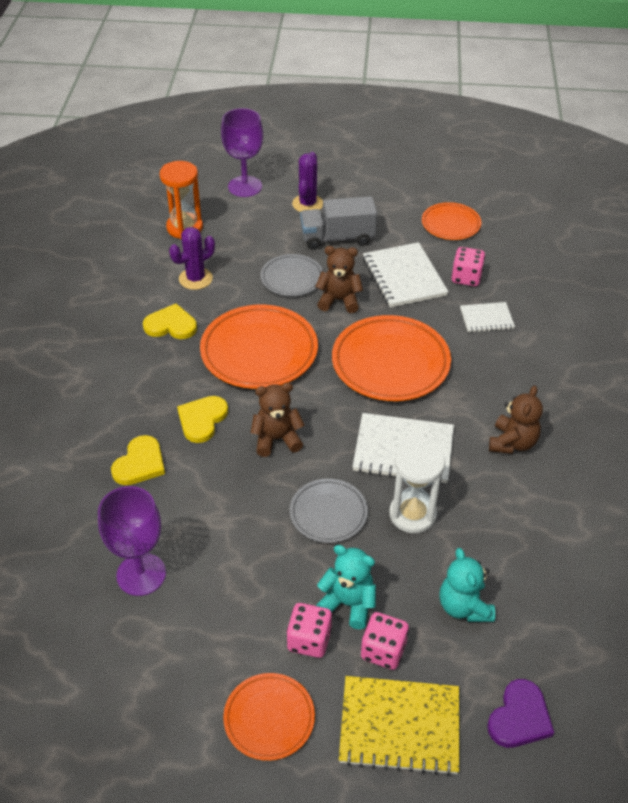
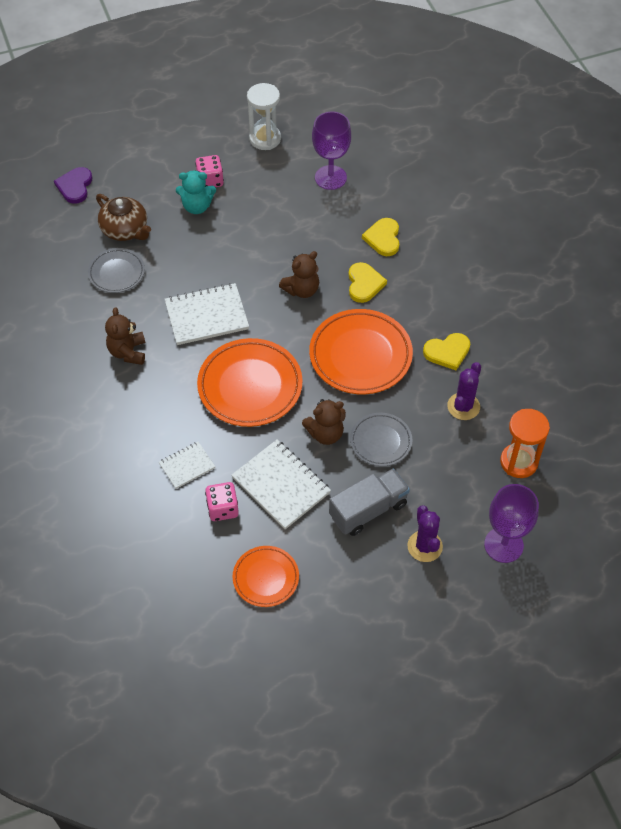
camera: 155 degrees right, 10 degrees up
(269, 718) = (212, 139): orange plate -> none
(328, 513) = (237, 253): grey plate -> grey plate (116, 273)
(383, 650) = (164, 190): pink dice -> none
(399, 727) = (140, 160): yellow notebook -> none
(412, 514) = (180, 273): white hourglass -> white hourglass (265, 139)
(464, 606) = (125, 230): turquoise teddy bear -> brown teapot

